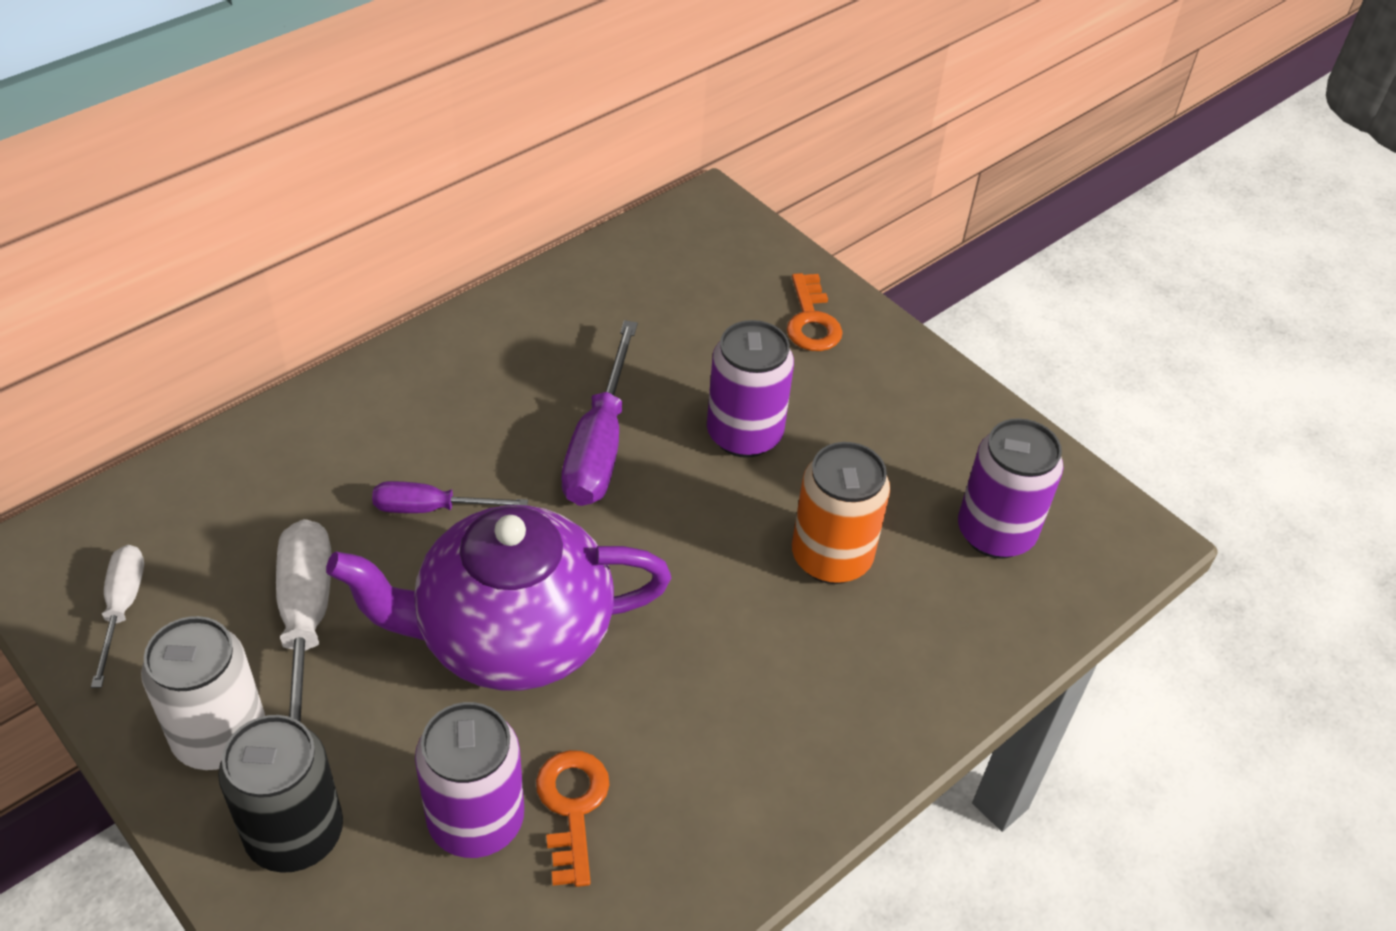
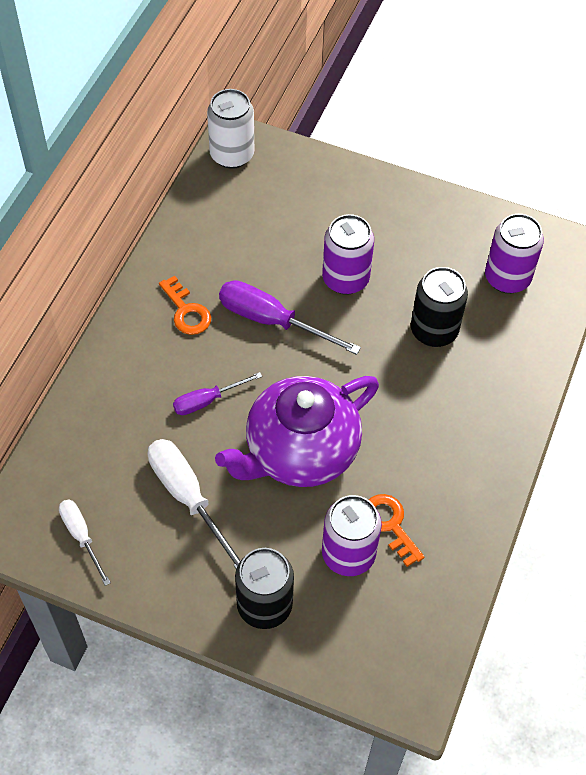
camera: 25 degrees left, 10 degrees up
(220, 736) = (188, 577): white can -> white can (232, 155)
(599, 444) = (272, 321): purple screwdriver -> purple screwdriver turned 135 degrees clockwise
(811, 320) = (338, 191): orange key -> orange key (186, 311)
(831, 557) = (434, 331): orange can -> black can

